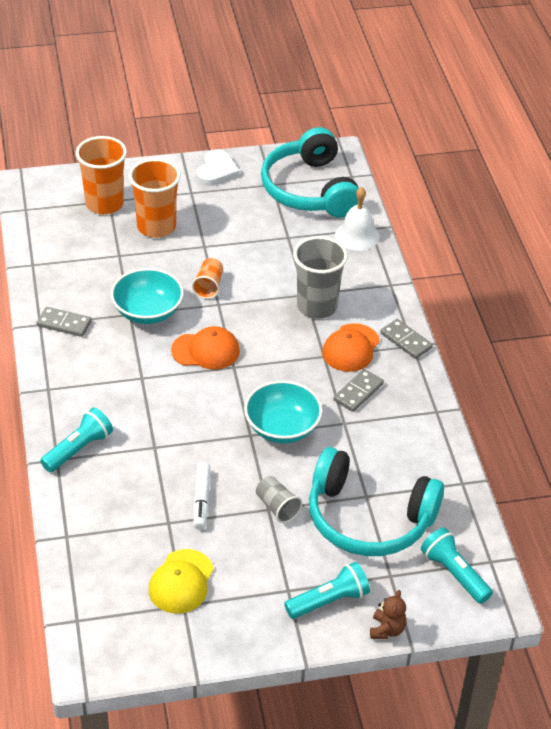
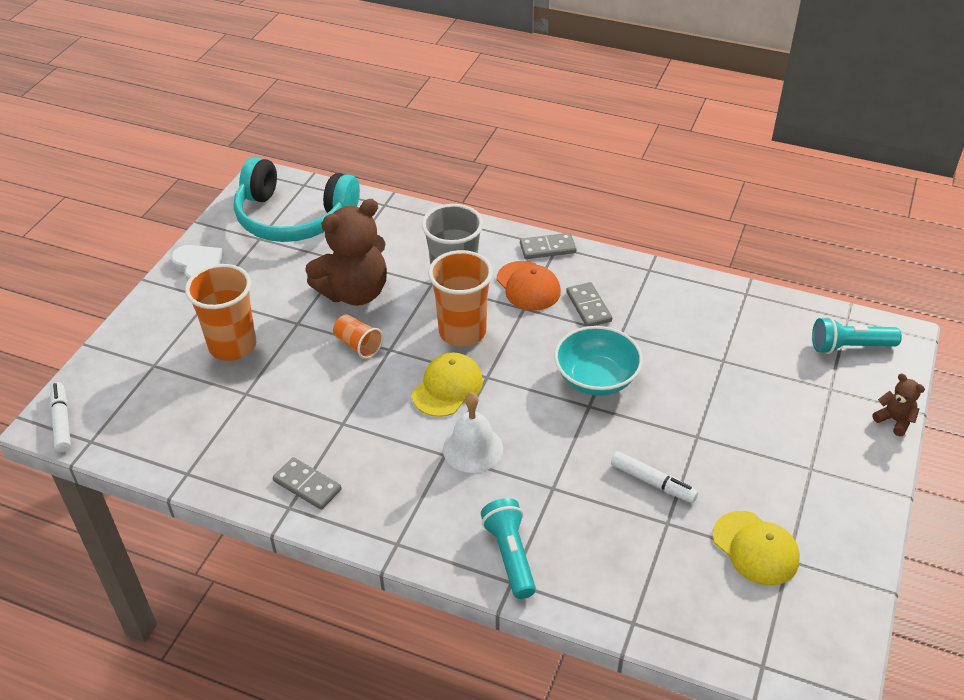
camera: 55 degrees left, 0 degrees up
(31, 188) = (62, 422): none -> white marker
(64, 323) = (307, 485): grey domino -> grey domino turned 75 degrees clockwise
(104, 204) = (154, 371): orange cup -> orange cup (462, 332)
(148, 311) = (352, 407): turquoise bowl -> none
(206, 351) = (447, 387): orange cap -> yellow cap
(259, 259) = (354, 292): none -> brown teddy bear
(277, 507) = (698, 429): grey cup -> none
(329, 601) = (839, 445): turquoise flashlight -> none
(357, 235) = (385, 216): white bell -> white bell (473, 448)
(368, 519) = (752, 372): turquoise headphones -> none

